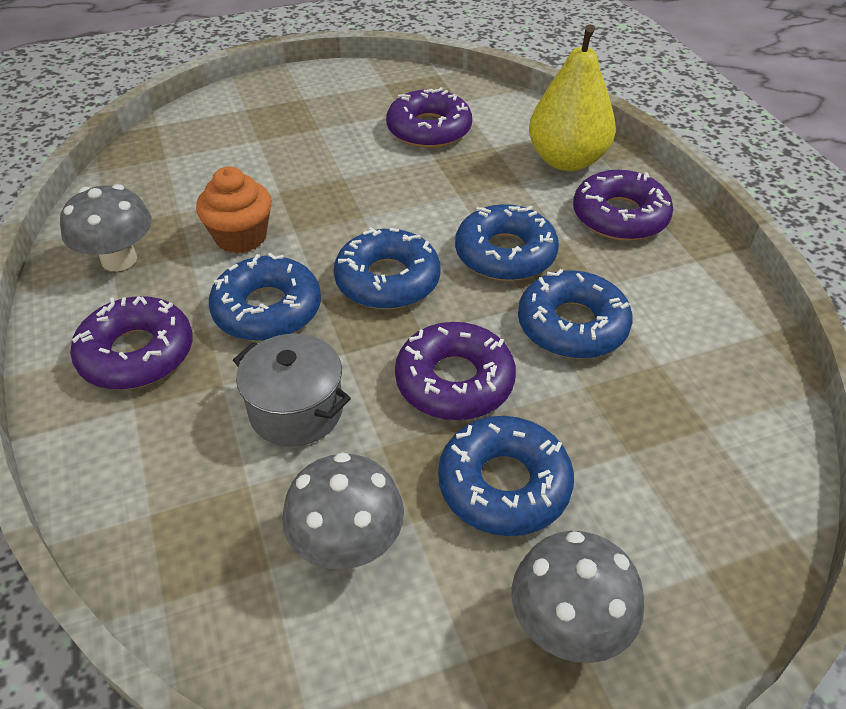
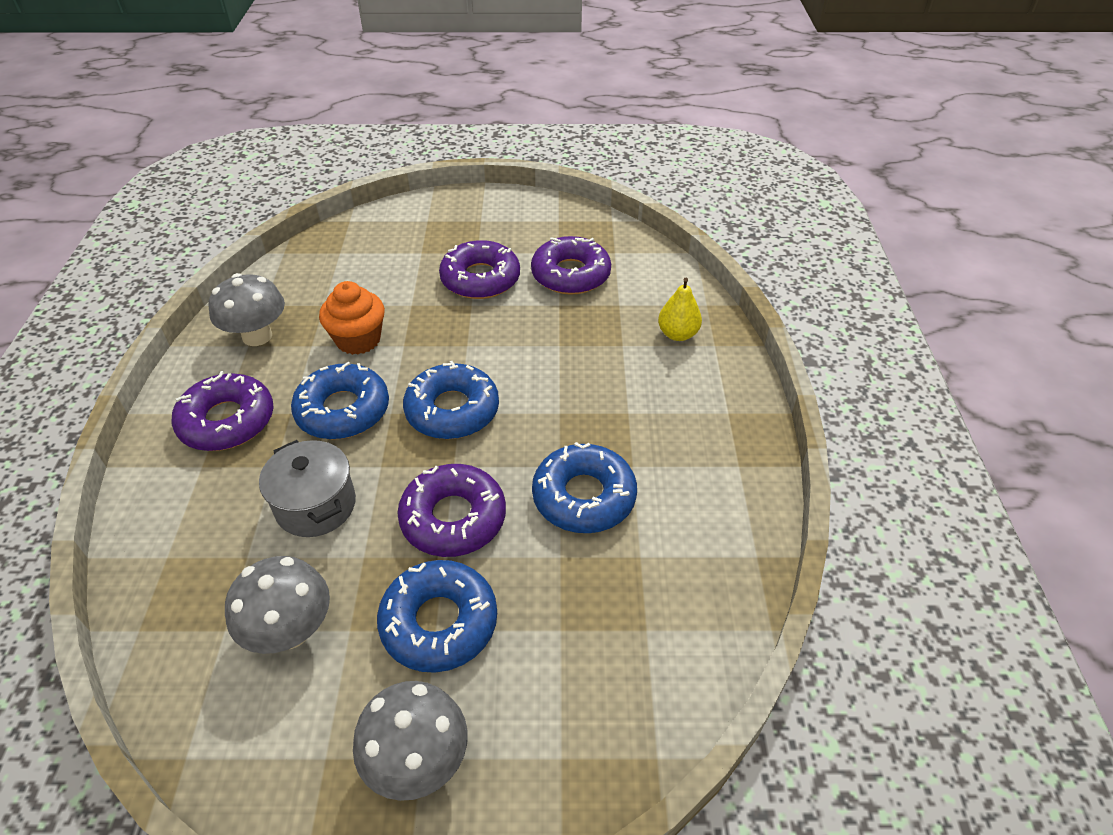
camera: 20 degrees right, 0 degrees up
(505, 254) = (566, 412): blue donut -> none
(566, 160) = (677, 334): yellow pear -> yellow pear, size x0.53
(620, 216) = (693, 402): purple donut -> purple donut (480, 279)

